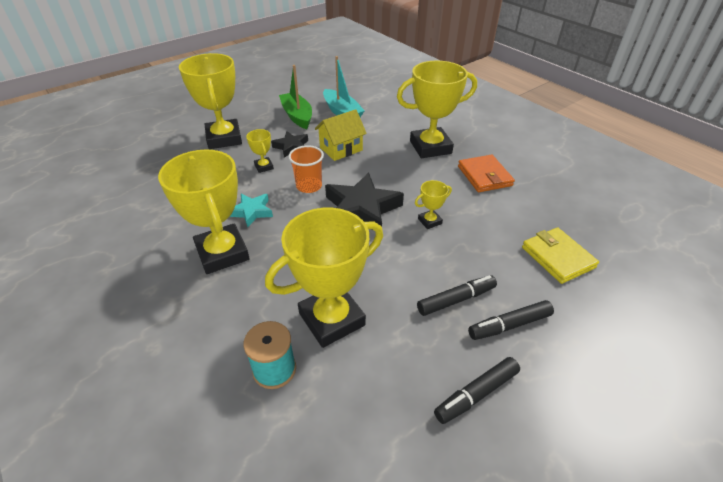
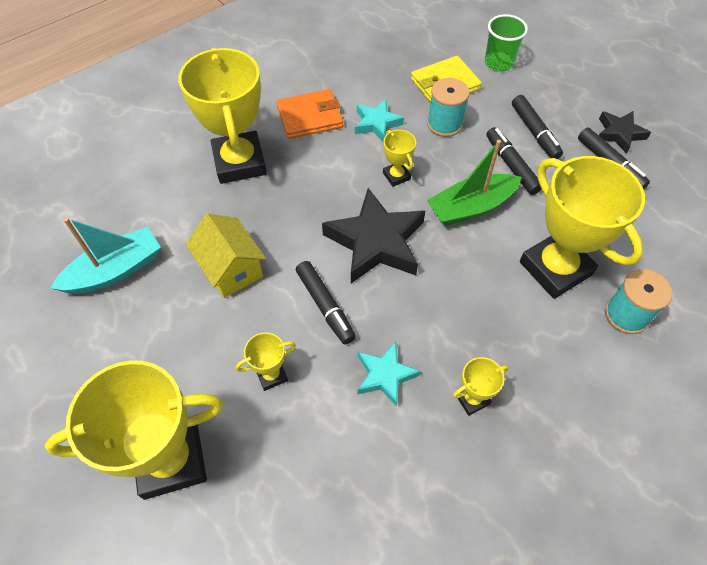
camera: 90 degrees left, 15 degrees up
(222, 253) = (472, 399): yellow trophy -> yellow trophy, size x0.44
(291, 147) = (216, 339): black star -> black star (619, 134)
(297, 116) = (113, 340): green boat -> green boat (471, 207)
(309, 186) = (325, 306): orange cup -> black marker
(488, 211) = (376, 123): none -> turquoise star
(500, 254) = (444, 124): none -> turquoise spool
(613, 304) = (498, 63): none -> green cup

